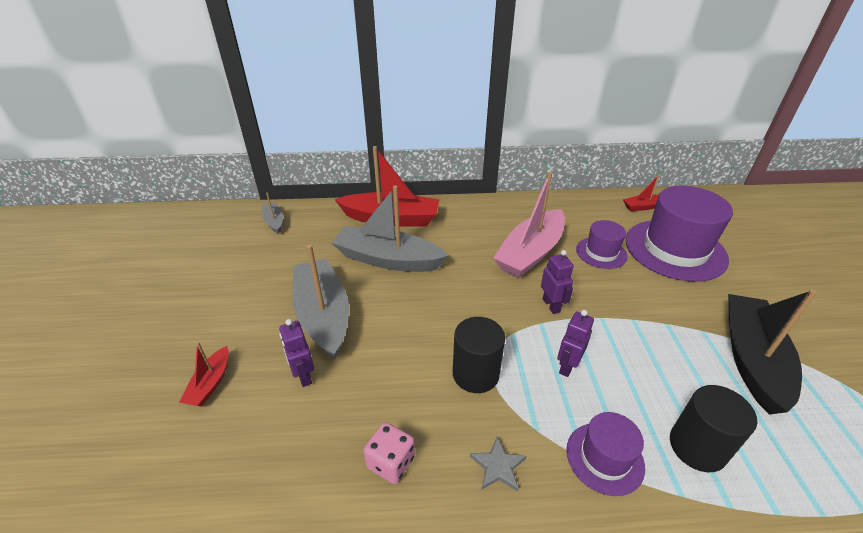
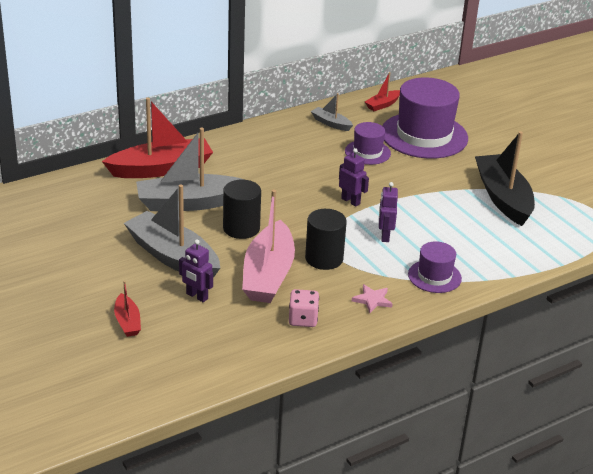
camera: 30 degrees left, 5 degrees down
(274, 222) = (44, 200): grey boat -> grey boat (331, 123)
(498, 466) = (372, 300): grey star -> pink star
(530, 253) = (310, 167): pink boat -> pink boat (268, 275)
(697, 447) = (486, 254): black cylinder -> black cylinder (241, 228)

